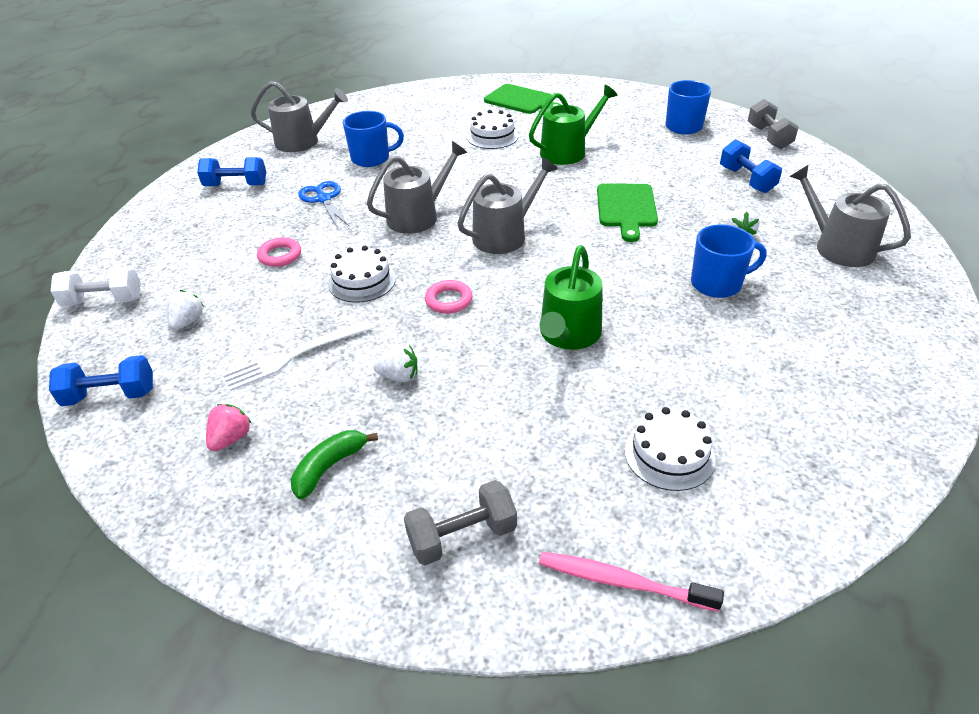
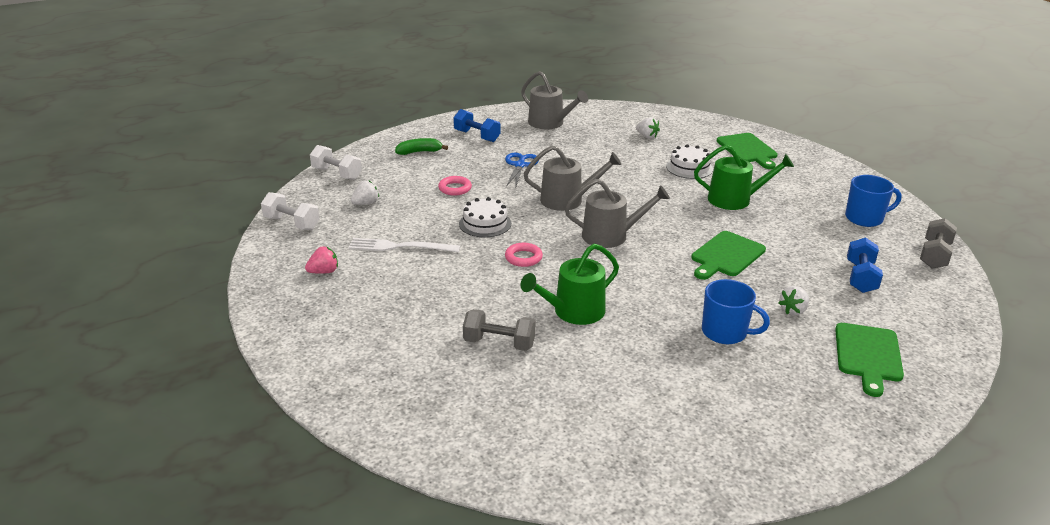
camera: 35 degrees right, 10 degrees down
(110, 395) = (292, 223): blue dumbbell -> white dumbbell
(329, 467) = (354, 310): green banana -> green banana (419, 152)
(371, 158) = (582, 151): blue mug -> none
(399, 376) = (443, 284): white strawberry -> white strawberry (647, 136)
(462, 536) = (380, 376): grey dumbbell -> grey dumbbell (499, 343)
(622, 582) = (435, 444): pink toothbrush -> none
(669, 454) = (547, 404): white cake -> none
(838, 247) = (868, 355): grey watering can -> green cutting board

